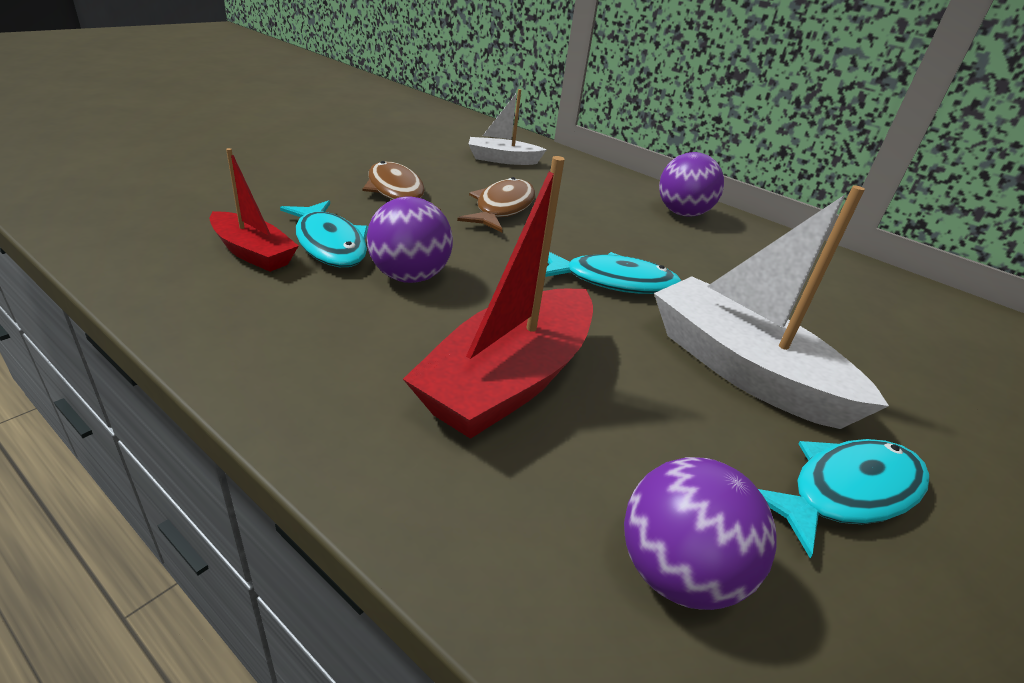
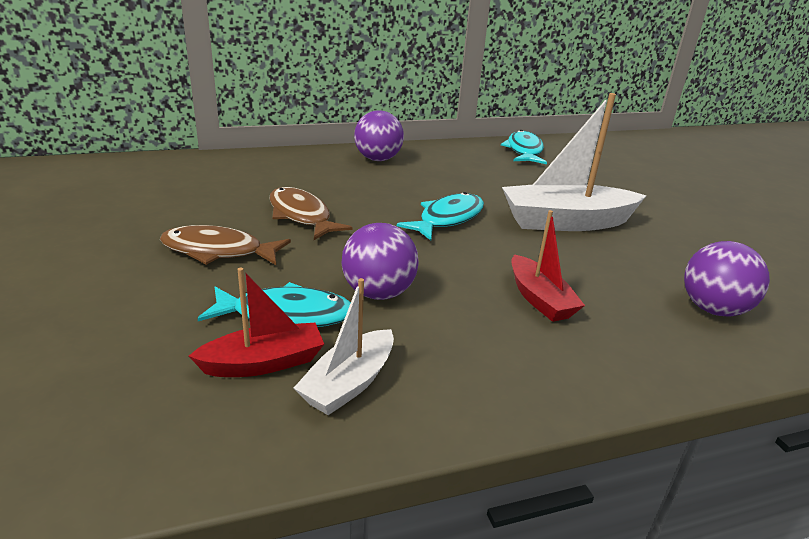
camera: 55 degrees left, 5 degrees down
(502, 159) = (209, 182): white boat -> white boat (349, 383)
(508, 380) = (539, 299): red boat -> red boat, size x0.57
(847, 492) = (670, 242): turquoise fish -> turquoise fish (524, 151)

